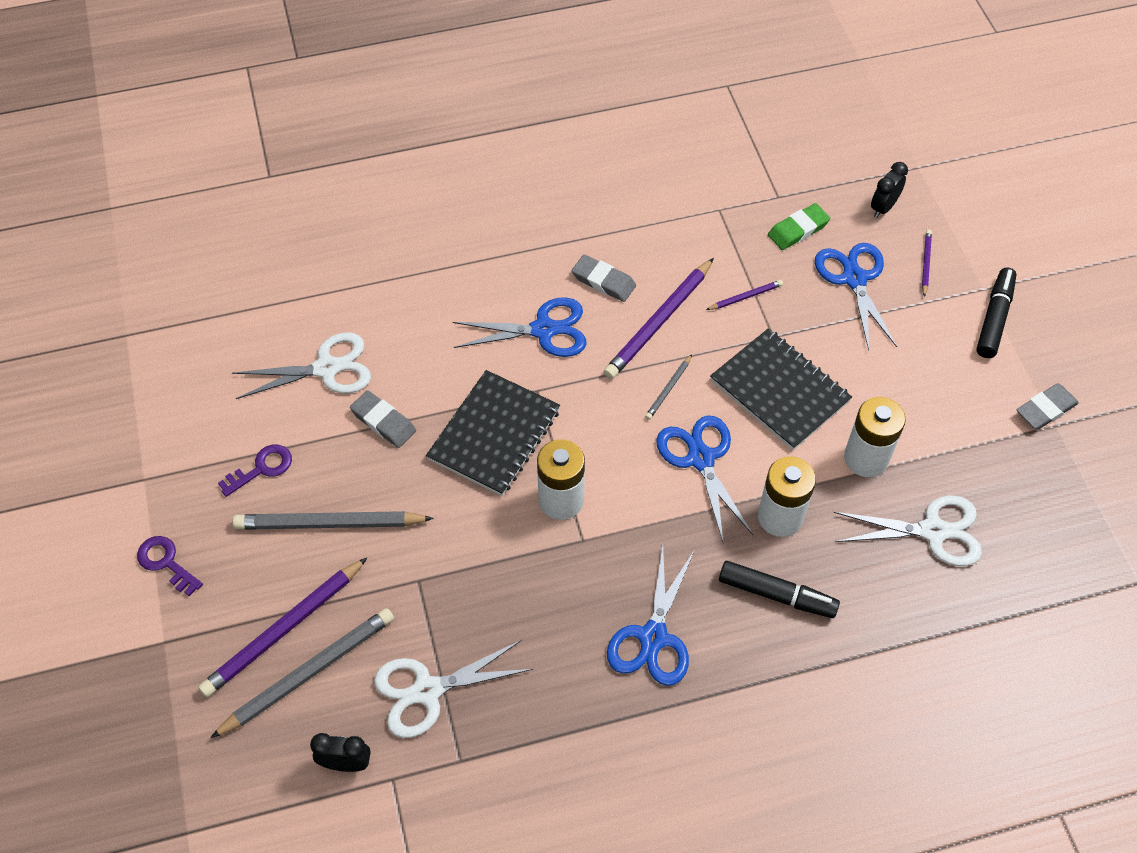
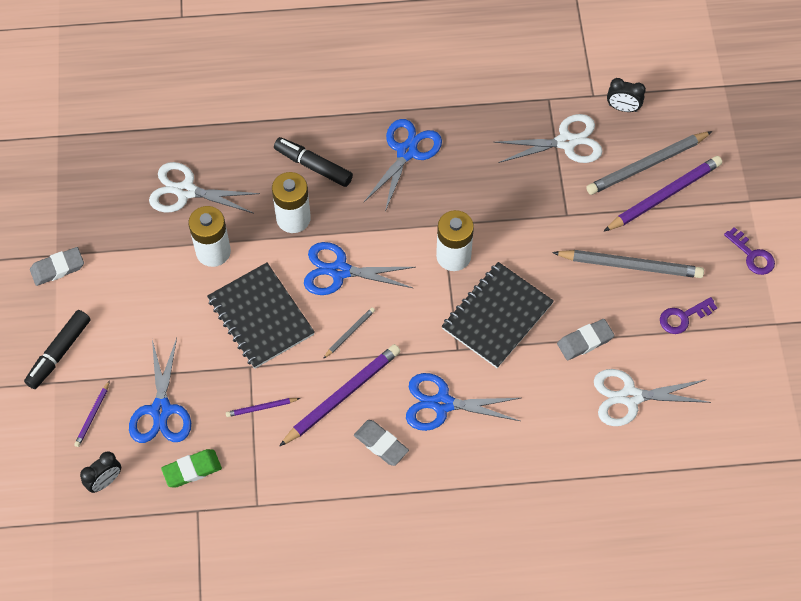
camera: 170 degrees left, 5 degrees up
(383, 422) = (585, 341): grey eraser -> grey eraser turned 75 degrees counterclockwise
(700, 459) = (339, 271): blue scissors -> blue scissors turned 105 degrees clockwise

